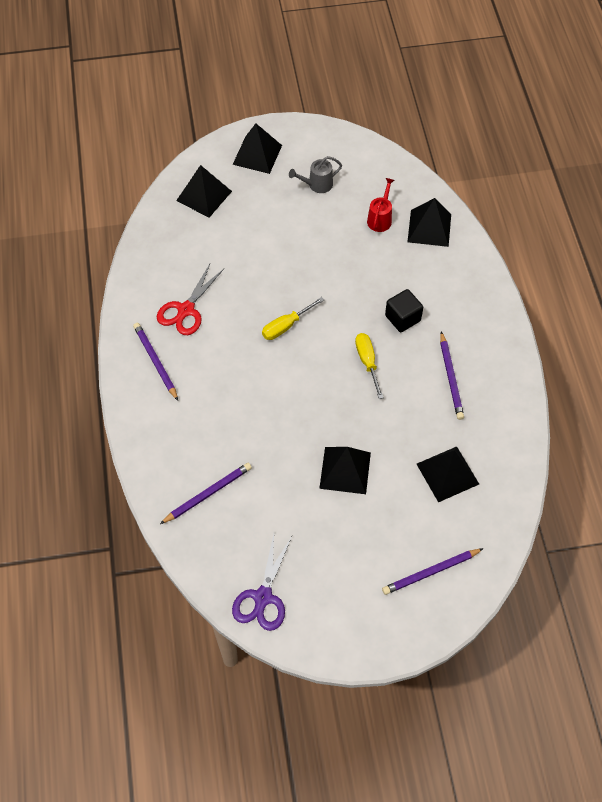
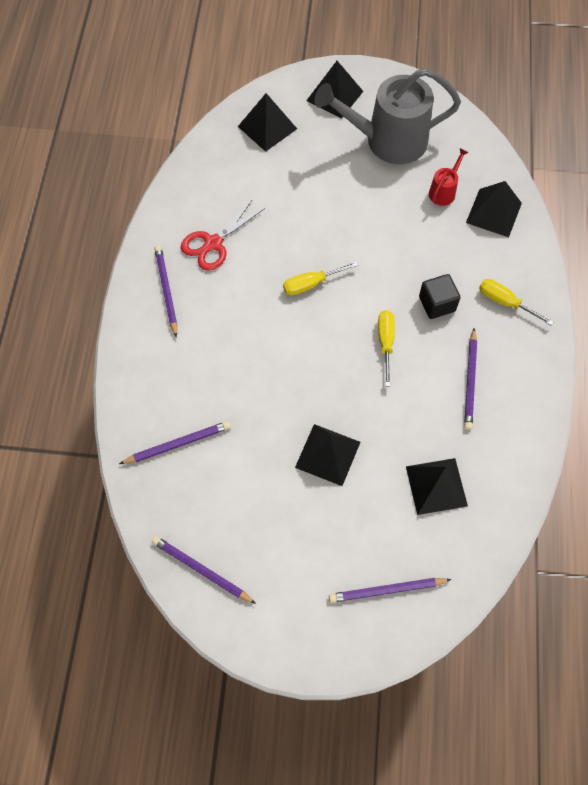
camera: 15 degrees right, 5 degrees up
(263, 597) = (201, 570): purple scissors -> purple pencil
(317, 185) = (387, 141): grey watering can -> grey watering can, size x2.33
(461, 303) = (505, 302): none -> yellow screwdriver

